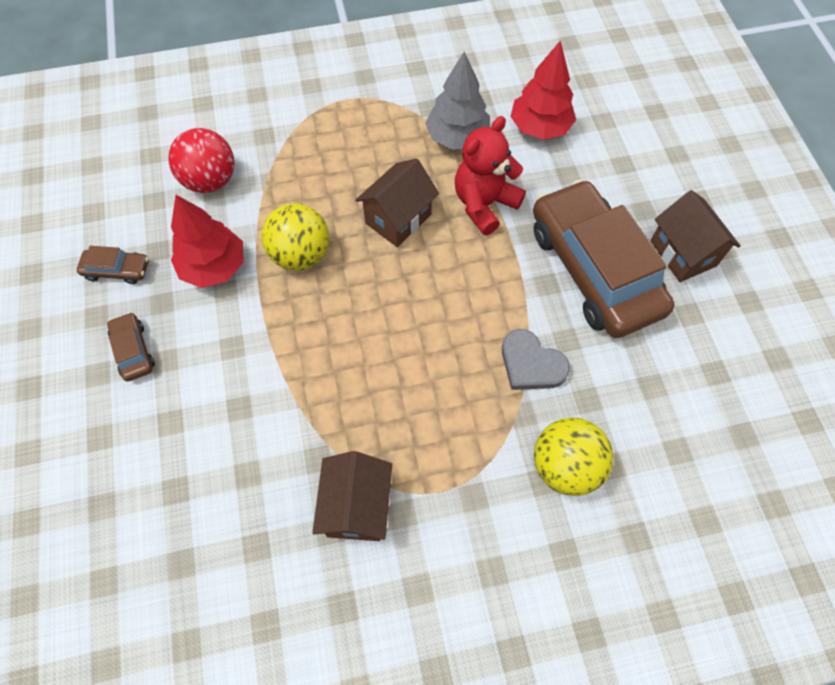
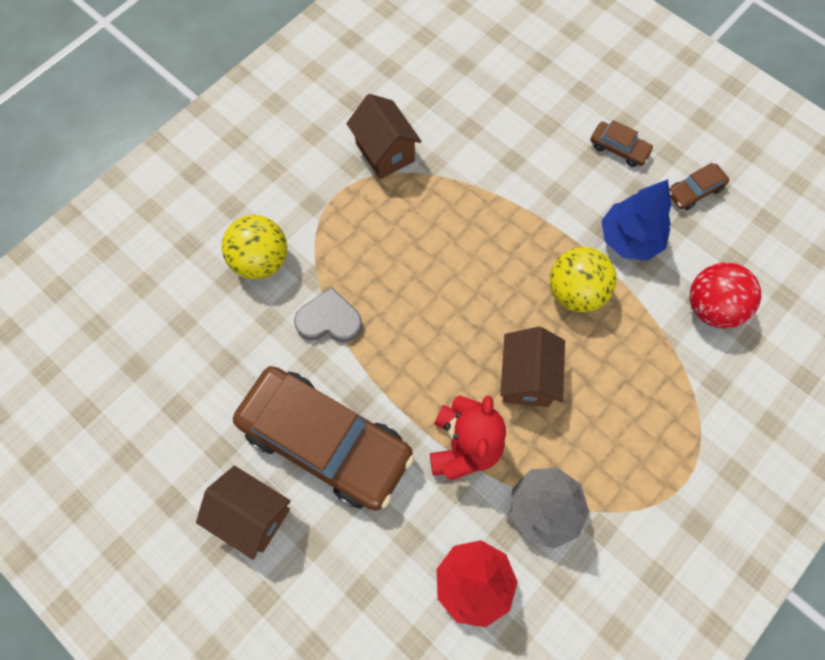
camera: 145 degrees right, 5 degrees up
(214, 267) = (629, 239): red tree -> blue tree

